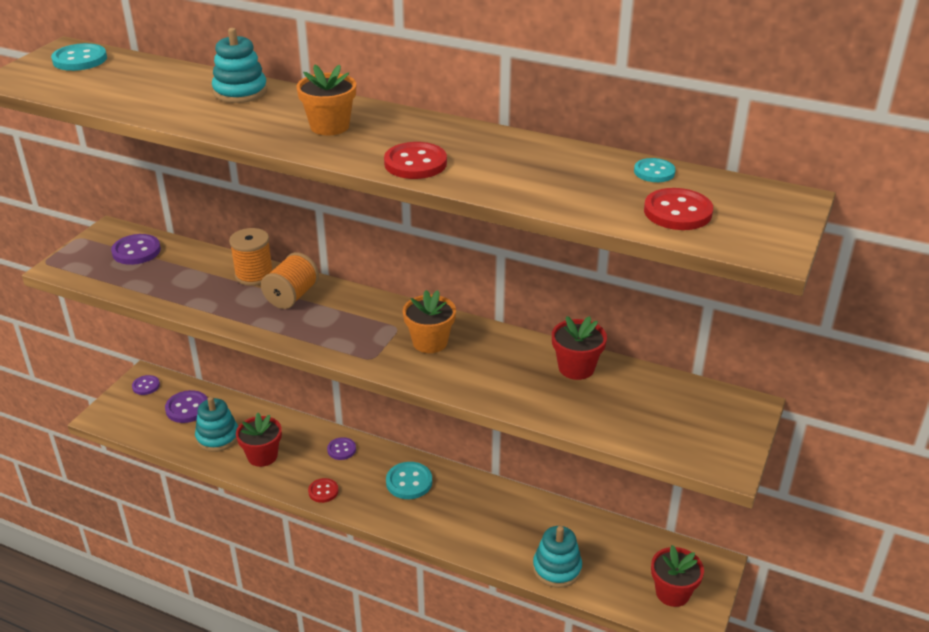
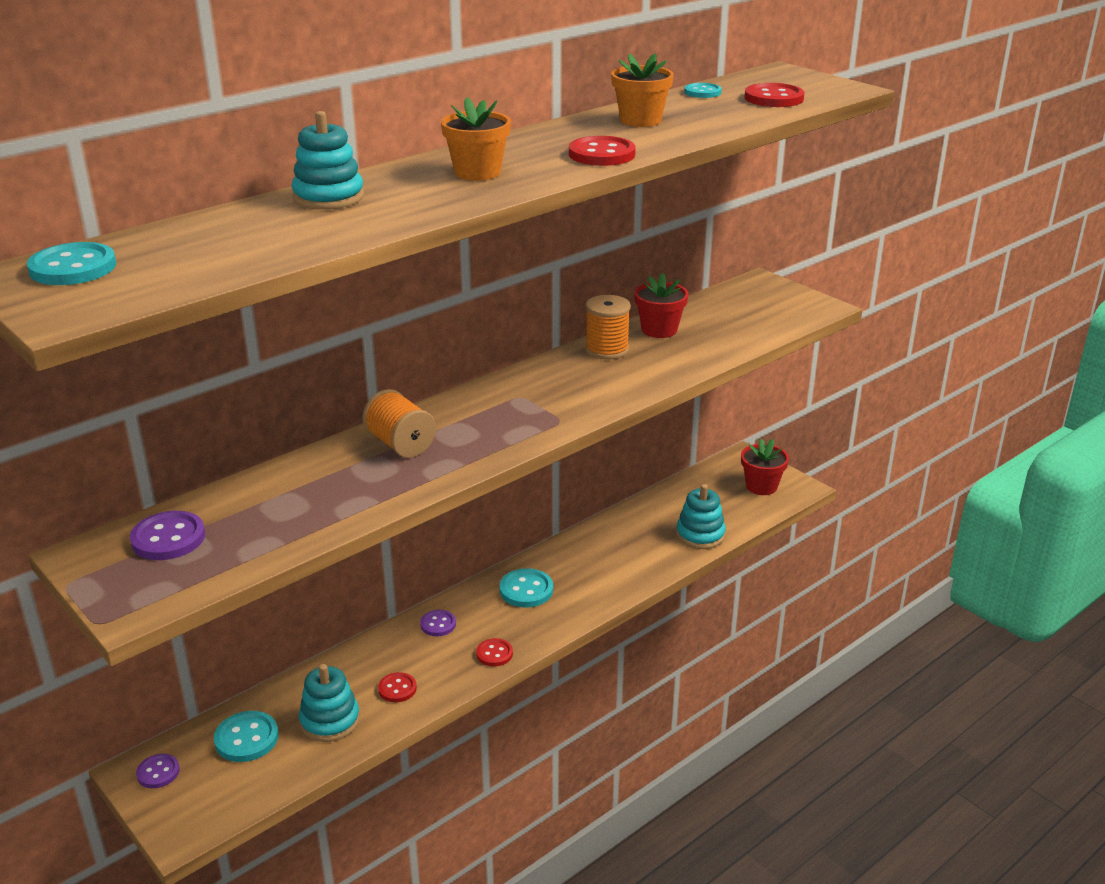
camera: 65 degrees left, 5 degrees down
(187, 408) = (246, 738): purple button -> turquoise button
(254, 275) = (329, 460): orange spool -> orange spool (607, 349)
(262, 456) = (397, 689): red flower pot -> red button
(430, 342) = (561, 385): orange flower pot -> orange flower pot (640, 120)

